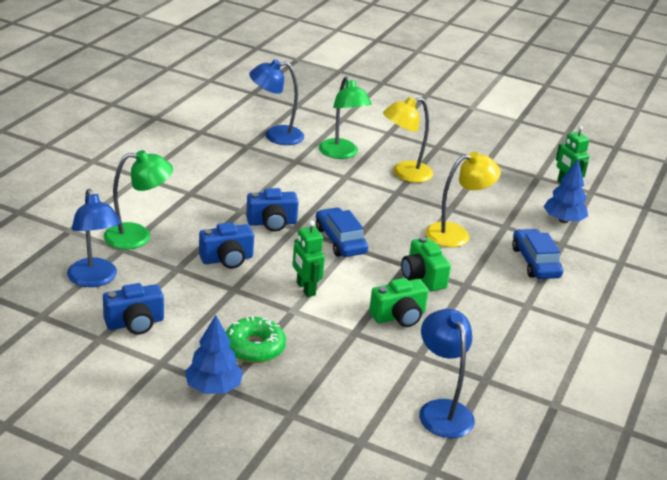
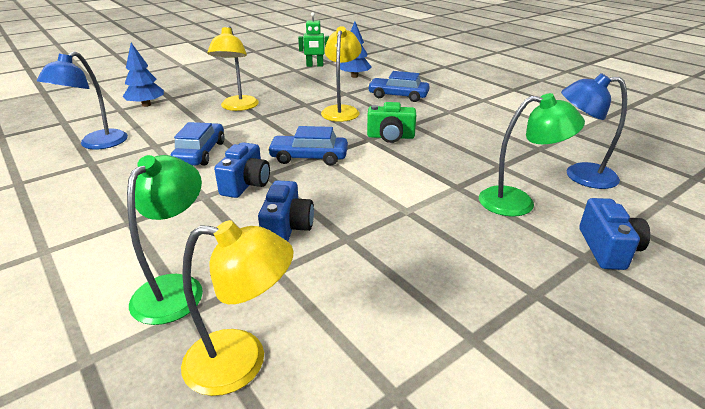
camera: 60 degrees left, 0 degrees up
(94, 279) = (242, 362): blue lamp -> yellow lamp
(135, 323) = (374, 342): blue camera -> blue camera (608, 249)
(213, 387) = (534, 302): blue tree -> blue tree (146, 105)
(254, 347) = (463, 251): green donut -> none
(302, 186) = (200, 153): none -> blue car
(305, 289) = (374, 194): green robot -> none
(341, 154) = (173, 123): green lamp -> green lamp (518, 202)
(399, 316) = (442, 160): green camera -> none

